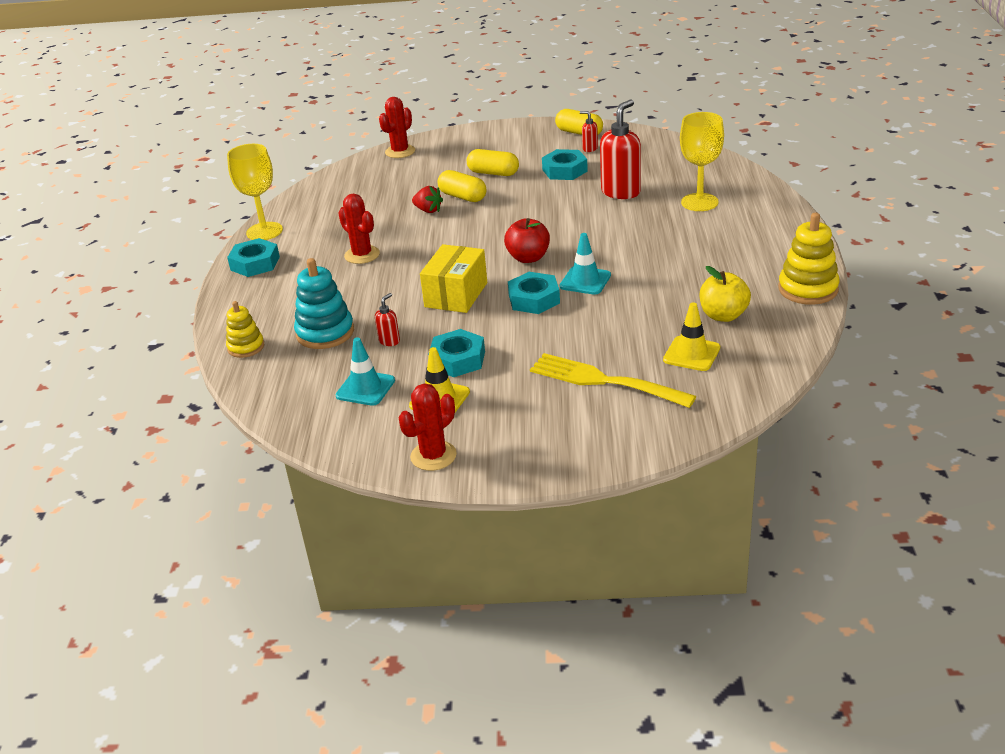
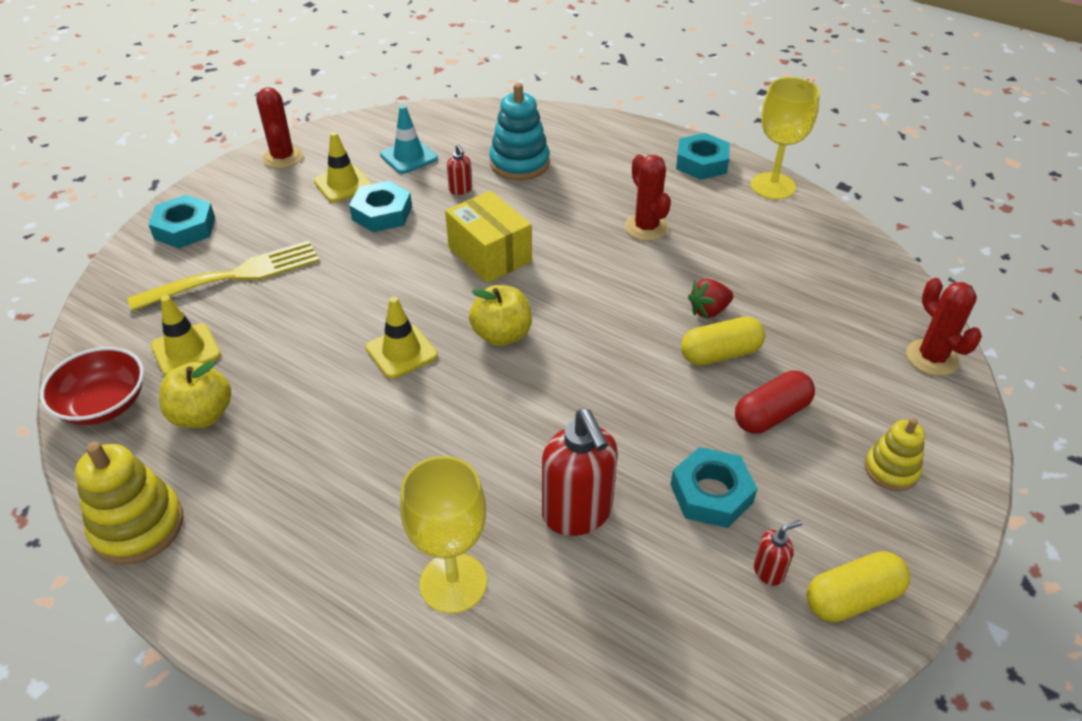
camera: 120 degrees right, 10 degrees up
(246, 347) = (548, 122): yellow stacking toy -> yellow stacking toy (891, 470)
(362, 255) = (646, 227): red cactus -> red cactus turned 75 degrees clockwise
(493, 173) = (771, 414): yellow capsule -> red capsule
(528, 258) = (502, 335): red apple -> yellow apple
(534, 299) = (415, 299): turquoise nut -> turquoise nut (185, 228)
(585, 281) = (401, 352): turquoise traffic cone -> yellow traffic cone
(770, 354) = (104, 404): none -> red bowl

